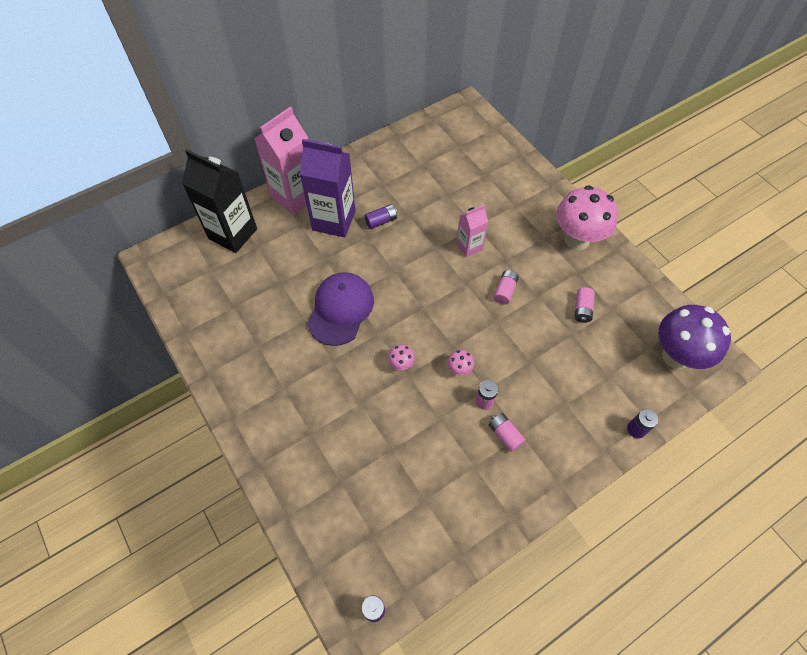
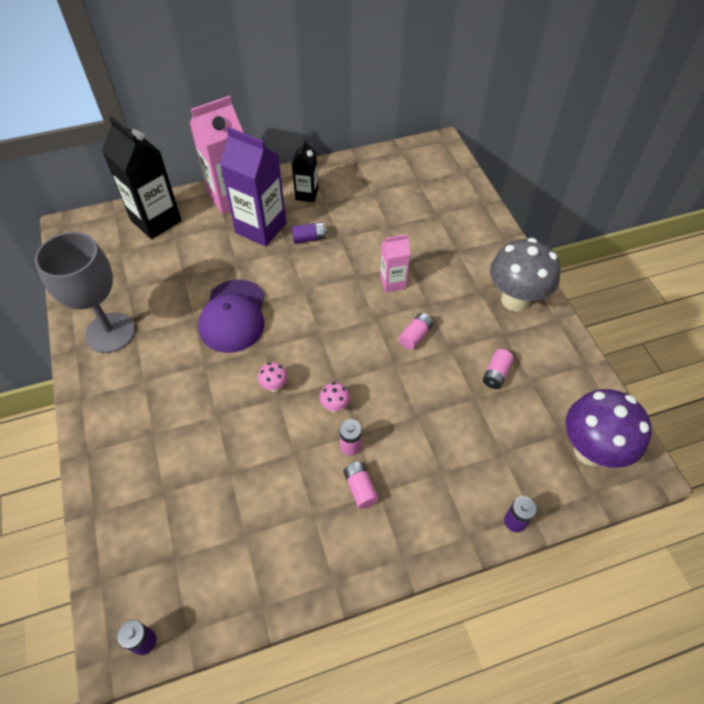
camera: 15 degrees right, 5 degrees down
(234, 351) = (110, 332): none -> grey goblet
(340, 309) = (233, 316): purple cap -> purple cap turned 150 degrees clockwise
(363, 179) = (306, 194): none -> black carton
(577, 240) = (515, 300): pink mushroom -> grey mushroom

